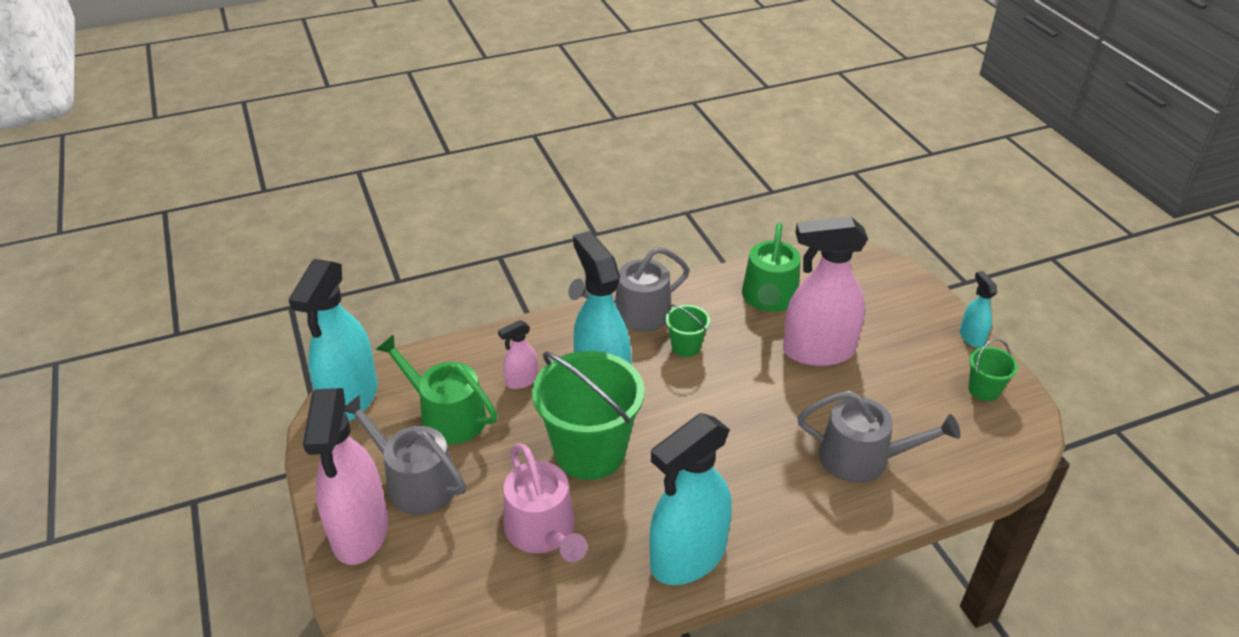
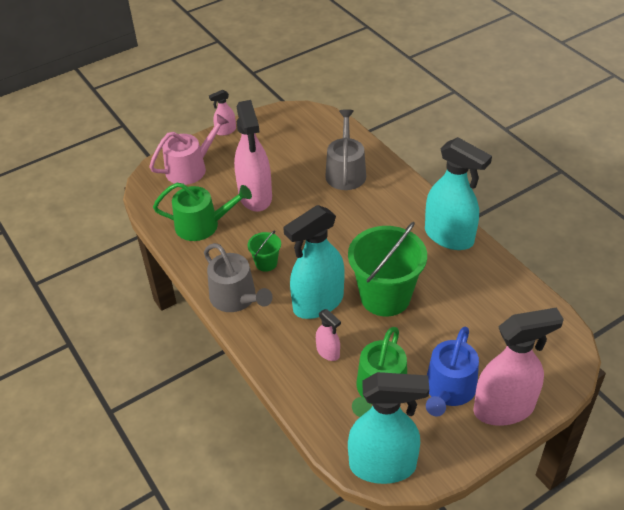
camera: 100 degrees left, 5 degrees up
(415, 481) = (448, 390): grey watering can -> blue watering can
(543, 531) = (459, 306): pink watering can -> pink watering can (190, 168)
(971, 337) = (225, 131): turquoise spray bottle -> pink spray bottle
(984, 390) = (273, 126): green bucket -> none

